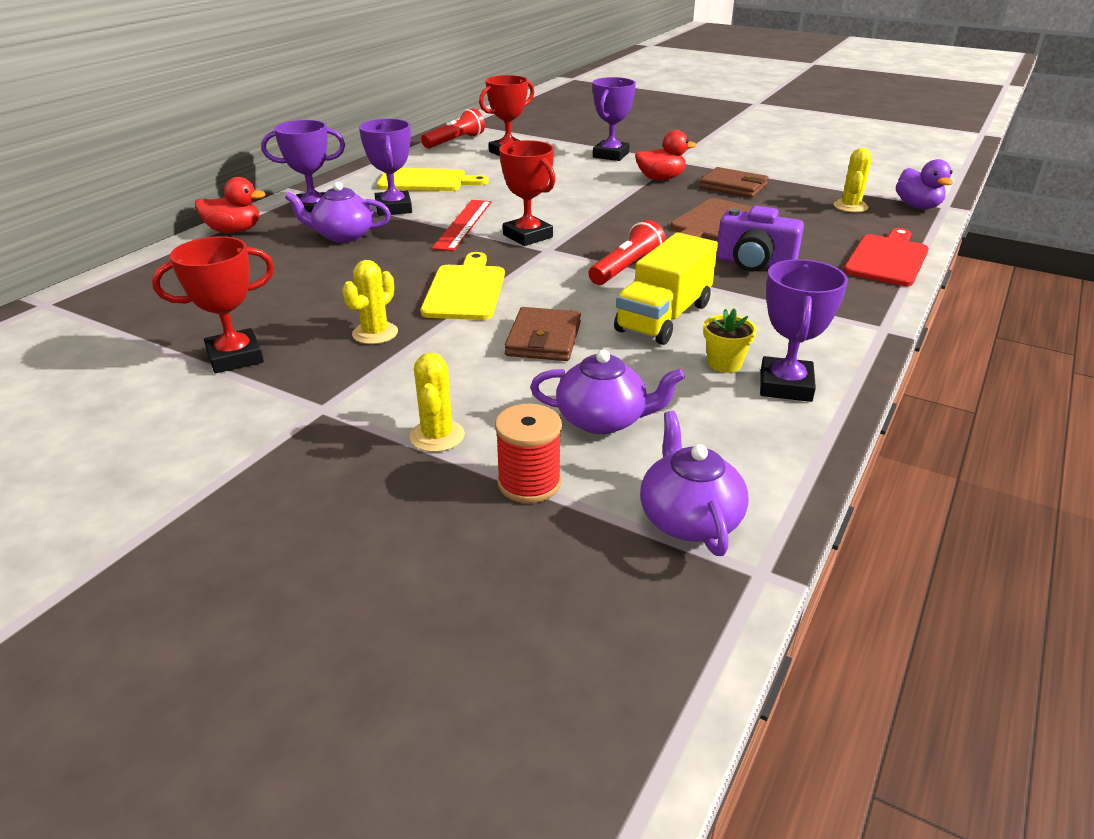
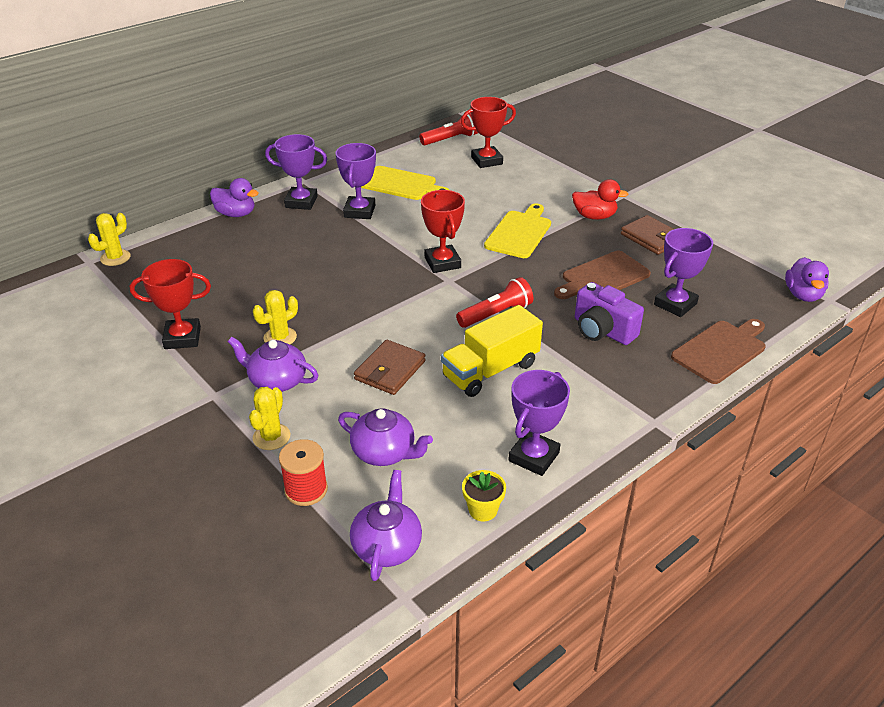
camera: 20 degrees right, 5 degrees up
(234, 231) = (236, 214): red duck -> purple duck
(343, 235) = (308, 234): purple teapot -> purple teapot (277, 381)
(463, 224) = (401, 240): red ruler -> none
(465, 290) = (363, 310): yellow cutting board -> yellow cutting board (519, 233)
(611, 155) = (571, 179): purple trophy -> purple trophy (675, 304)
(724, 363) = (504, 425): yellow flower pot -> yellow flower pot (483, 510)
(850, 206) = (739, 282): yellow cactus -> yellow cactus (115, 258)
(887, 259) = (721, 350): red cutting board -> brown cutting board

